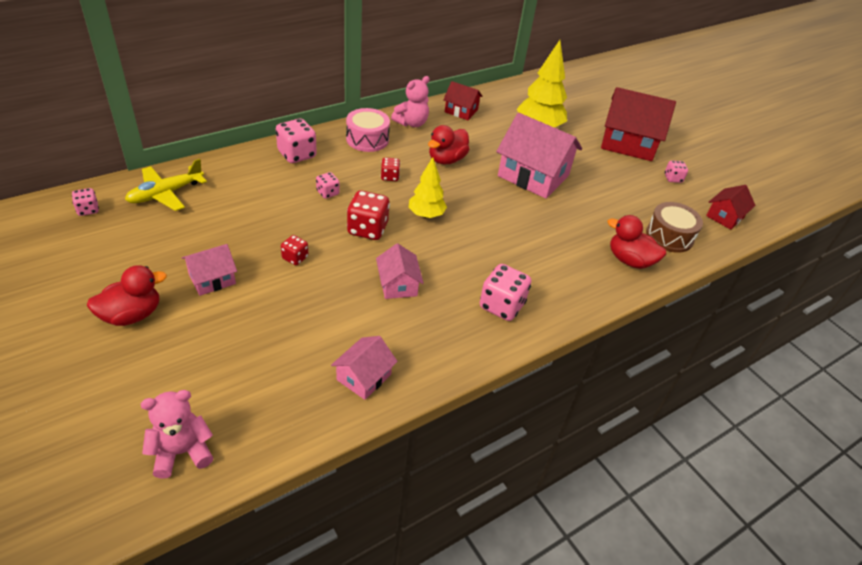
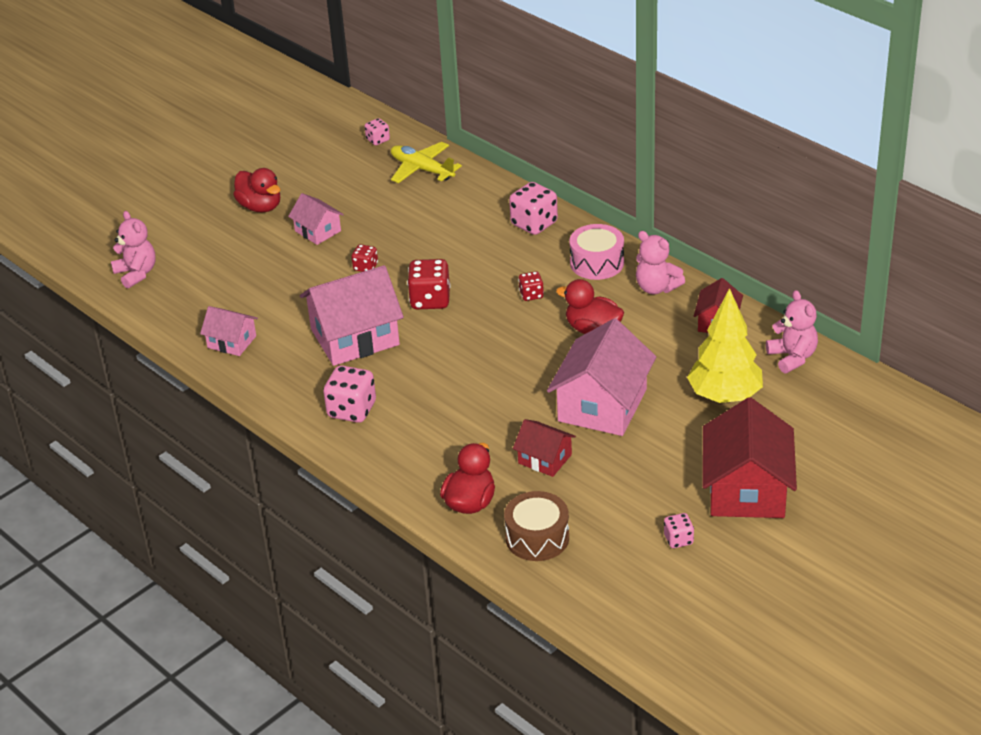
camera: 85 degrees right, 5 degrees down
(327, 193) = (477, 261): pink dice -> none
(398, 284) = (355, 337): pink house -> pink house, size x1.90
(426, 215) = (475, 334): yellow tree -> none
(508, 96) = (792, 357): none -> pink teddy bear
(725, 216) = (612, 595): red house -> red house (545, 459)

